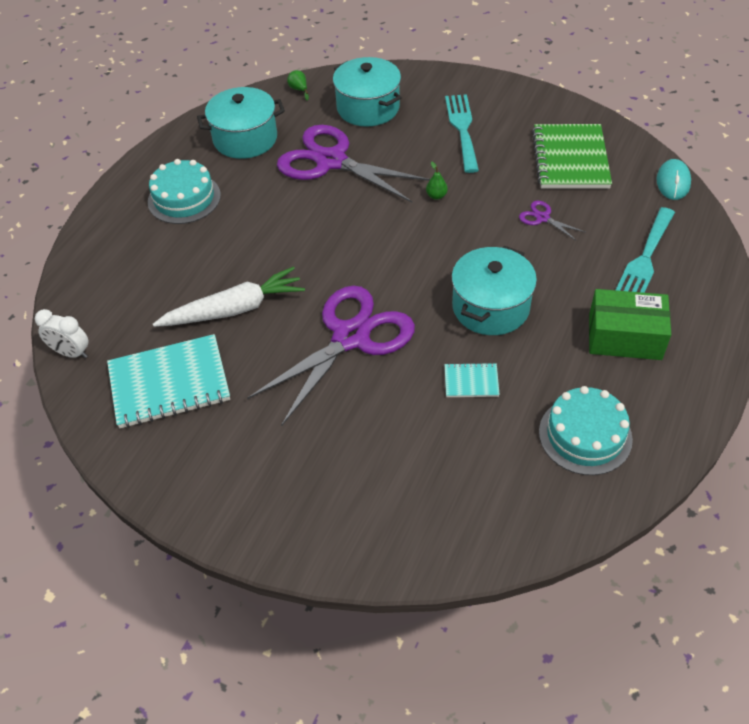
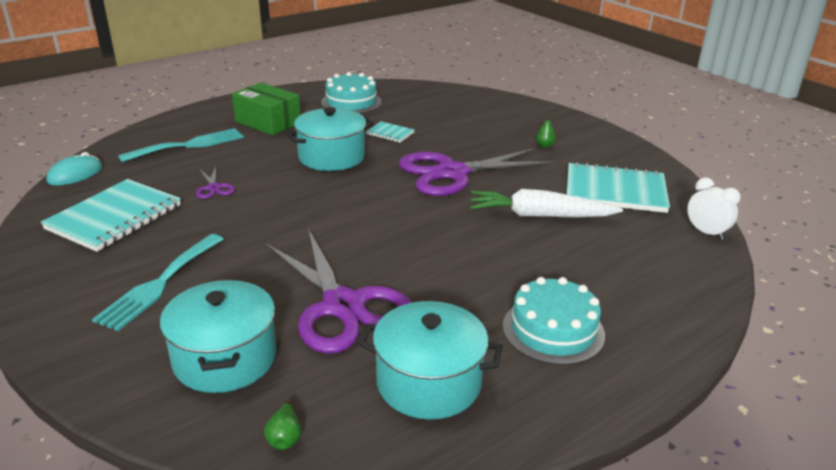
camera: 155 degrees left, 20 degrees down
(436, 196) = (276, 233): green pear -> green pear (544, 146)
(570, 159) = (114, 217): green notebook -> turquoise notebook

